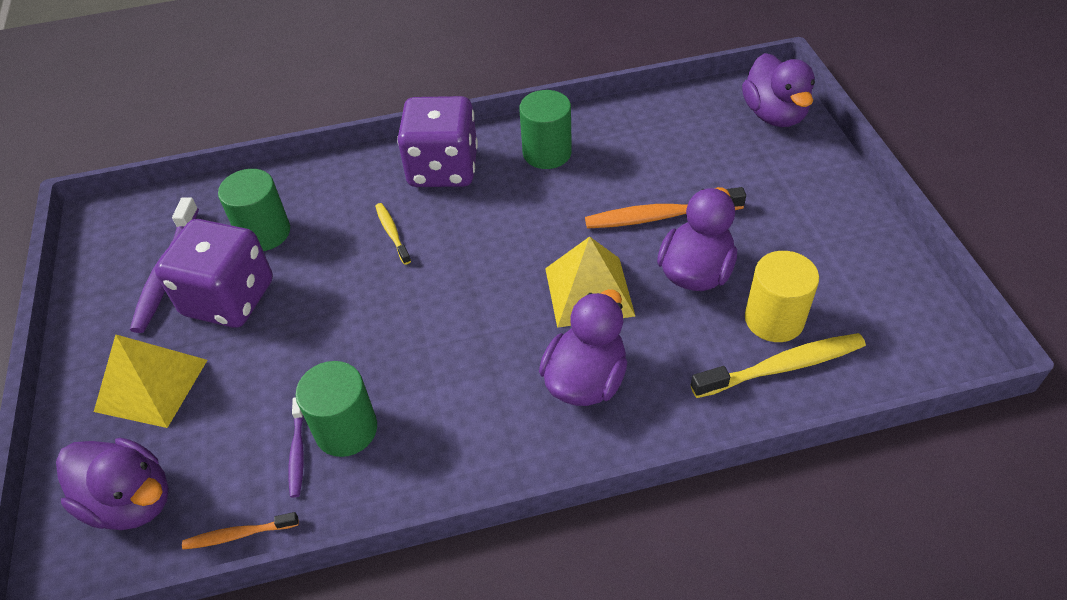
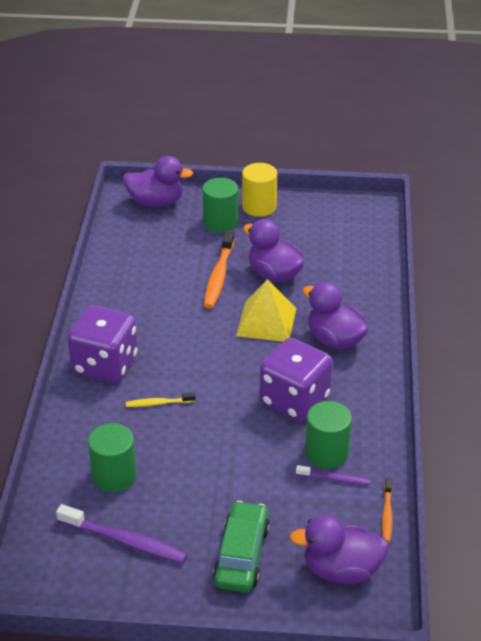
camera: 75 degrees left, 10 degrees down
(131, 501) = (341, 570): purple duck -> purple duck turned 135 degrees counterclockwise
(151, 385) = (241, 555): yellow pyramid -> green car
(229, 298) = (176, 503): purple dice -> purple dice (295, 400)
(547, 153) = (124, 309): green cylinder -> green cylinder (220, 222)
(774, 319) = (325, 256): yellow cylinder -> yellow cylinder (259, 207)
(782, 367) = (359, 264): yellow toothbrush -> none

